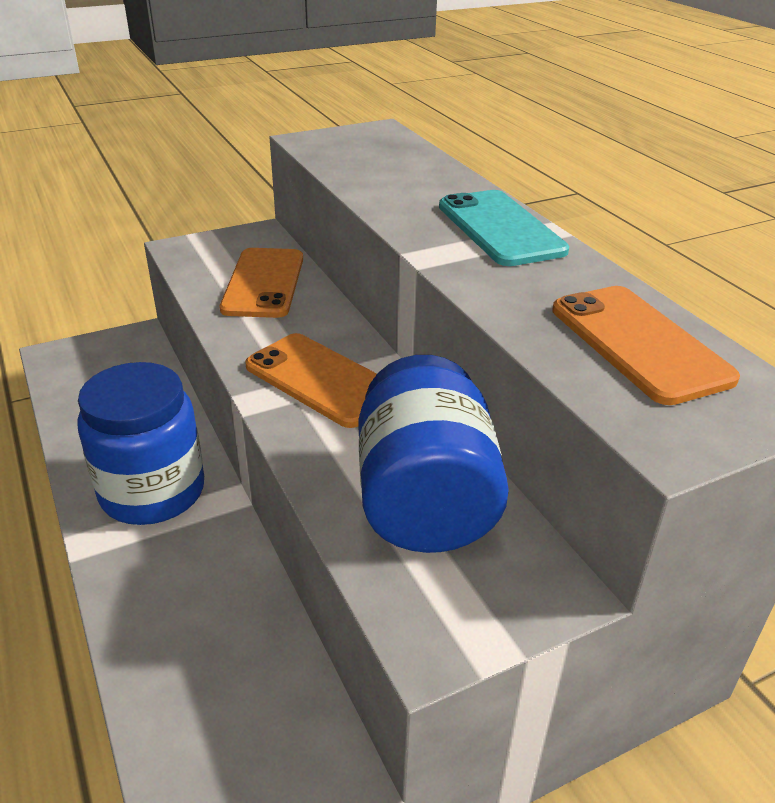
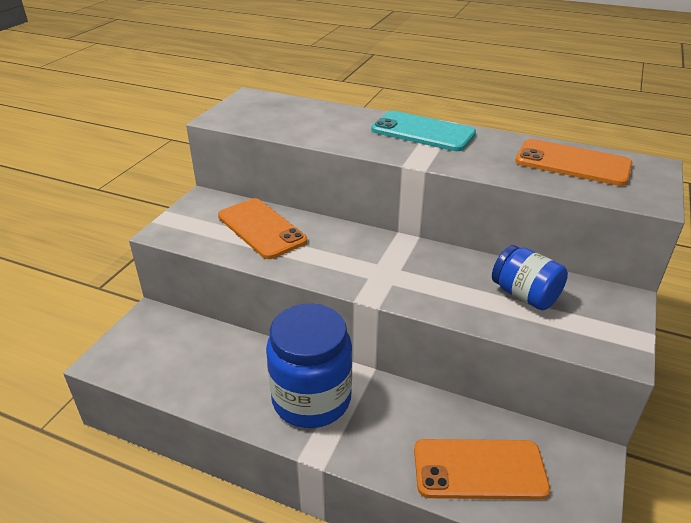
camera: 40 degrees left, 0 degrees up
(321, 380) = (386, 266): orange phone -> orange phone (479, 469)
(425, 499) = (525, 295): blue jar -> blue jar, size x0.60

